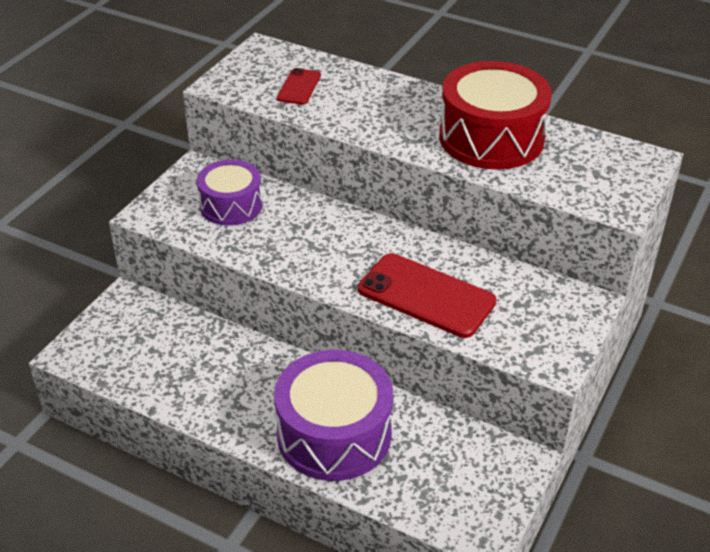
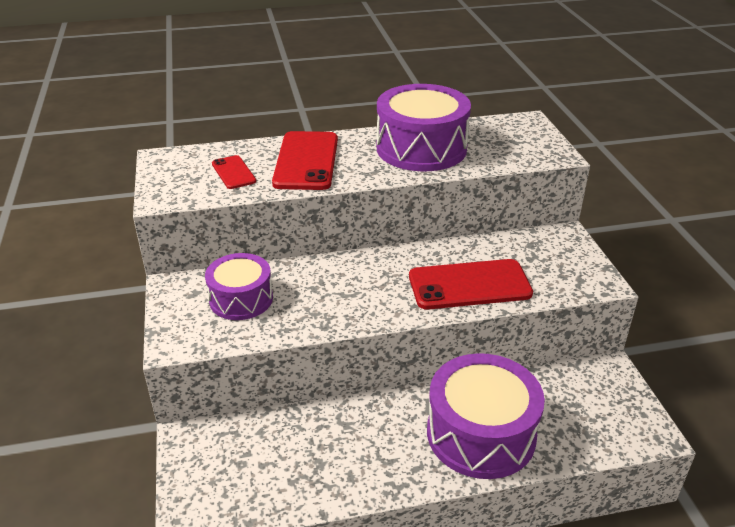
camera: 40 degrees left, 5 degrees down
(371, 103) = (306, 161): none -> red phone
(491, 138) = (421, 148): red drum -> purple drum

